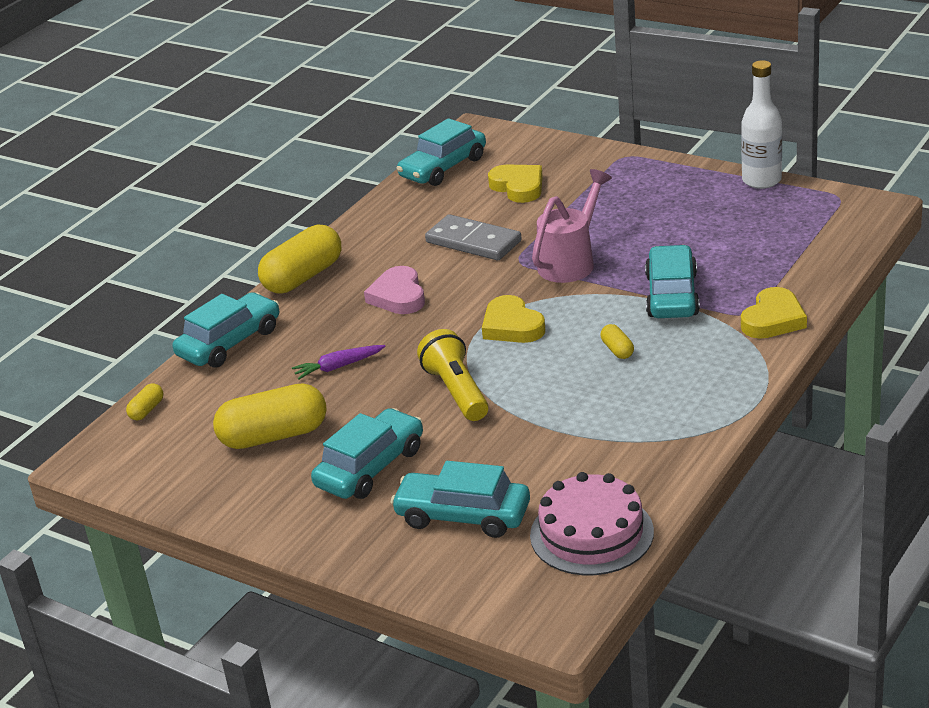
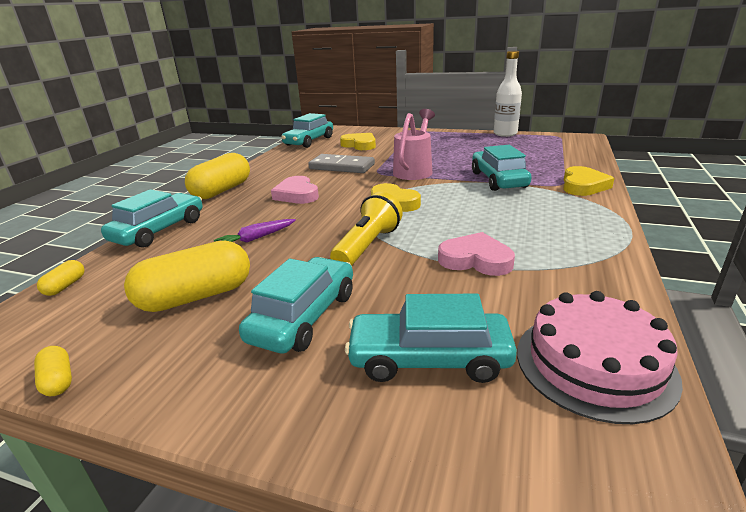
camera: 15 degrees left, 5 degrees down
(457, 391) = (367, 246): yellow flashlight -> yellow flashlight turned 60 degrees clockwise
(561, 422) = (475, 260): none -> pink heart
(617, 350) = (484, 210): yellow capsule -> yellow capsule (58, 380)

